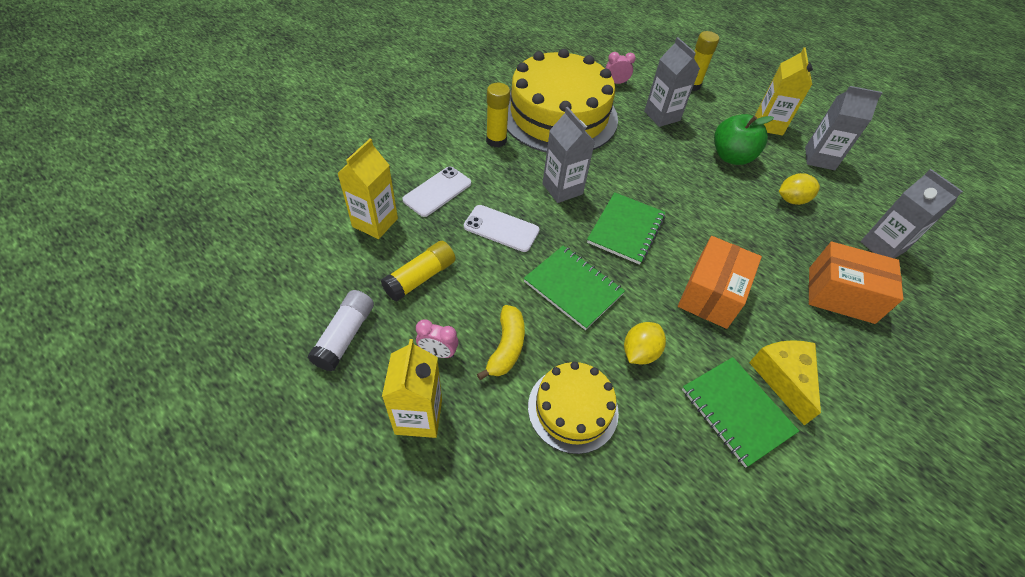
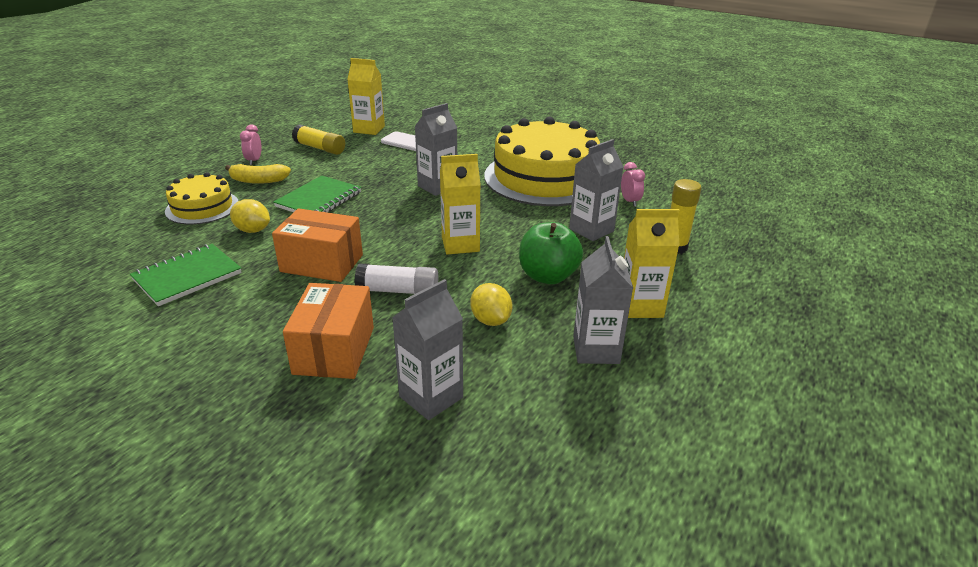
camera: 80 degrees right, 20 degrees down
(345, 336) = (267, 135): white glue stick -> white glue stick (398, 291)
(418, 416) = (205, 161): yellow carton -> yellow carton (460, 244)
(496, 140) = (486, 156): yellow glue stick -> none
(501, 228) = (378, 168): white phone -> none
(625, 229) = (396, 218): green notebook -> none
(783, 379) = (219, 303): yellow cheese -> none

